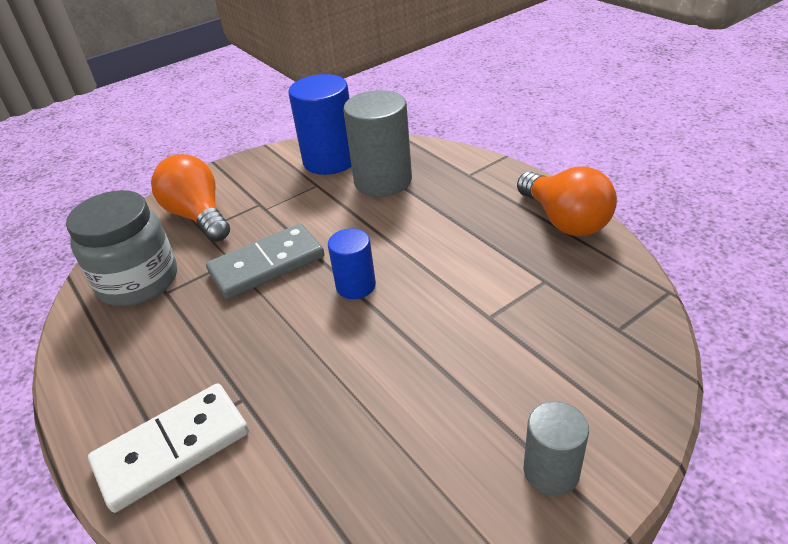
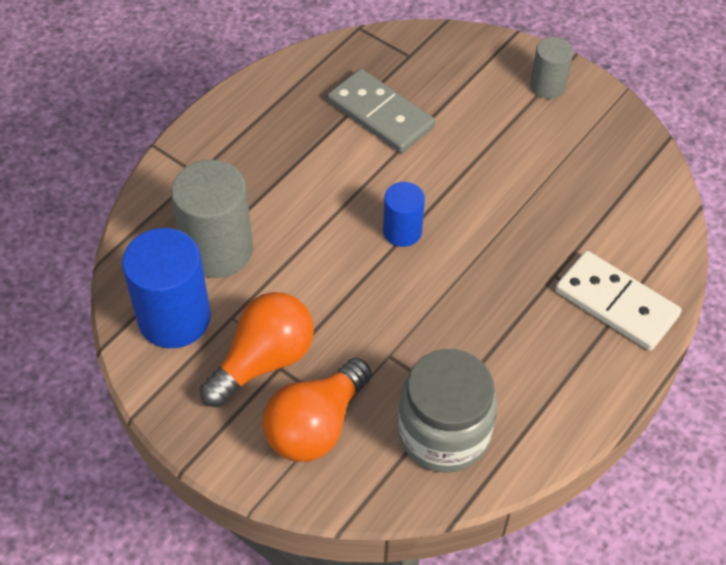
camera: 110 degrees left, 15 degrees up
(267, 264) = (388, 317): grey domino -> grey domino (380, 114)
(564, 221) = (274, 91): orange light bulb -> orange light bulb (264, 360)

